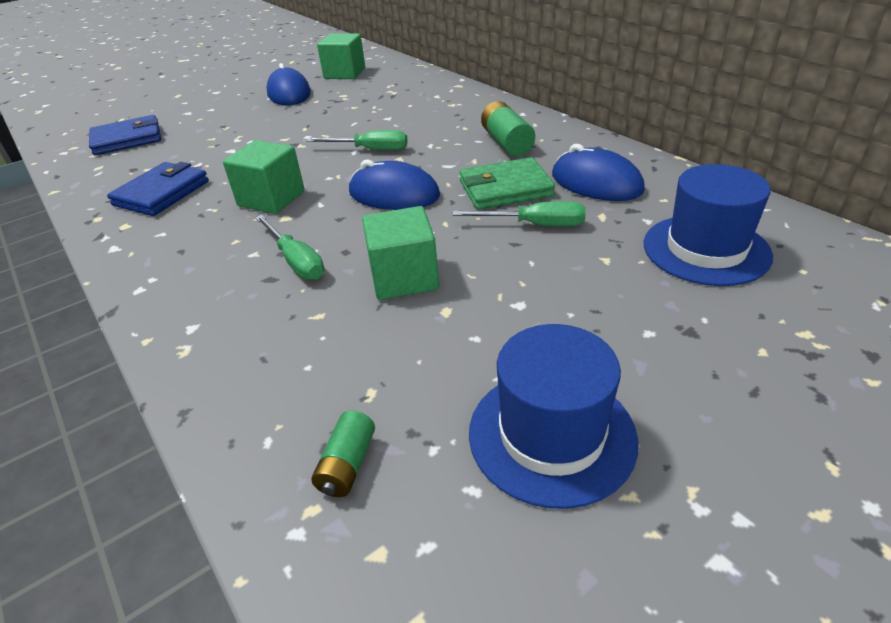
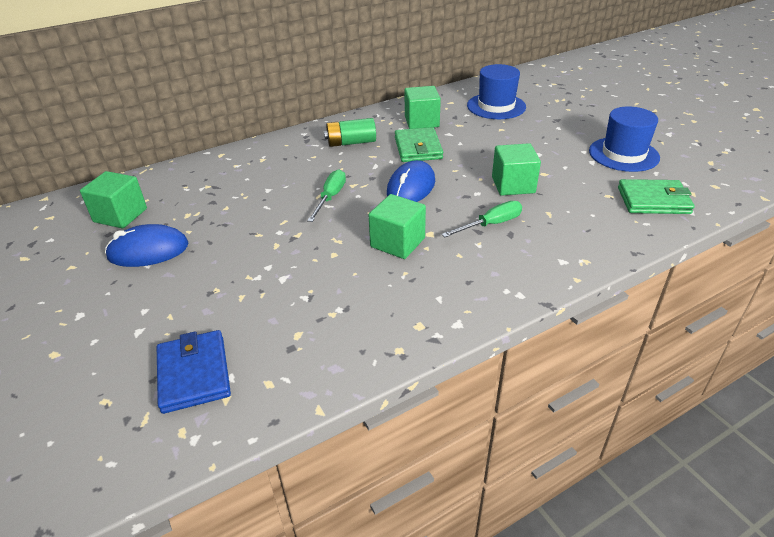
camera: 85 degrees left, 0 degrees up
(162, 193) = (362, 312): blue wallet -> none
(347, 465) = (653, 200): green battery -> green wallet
(534, 225) = (464, 143): green screwdriver -> none
(596, 183) = (421, 121): blue mouse -> green cube

